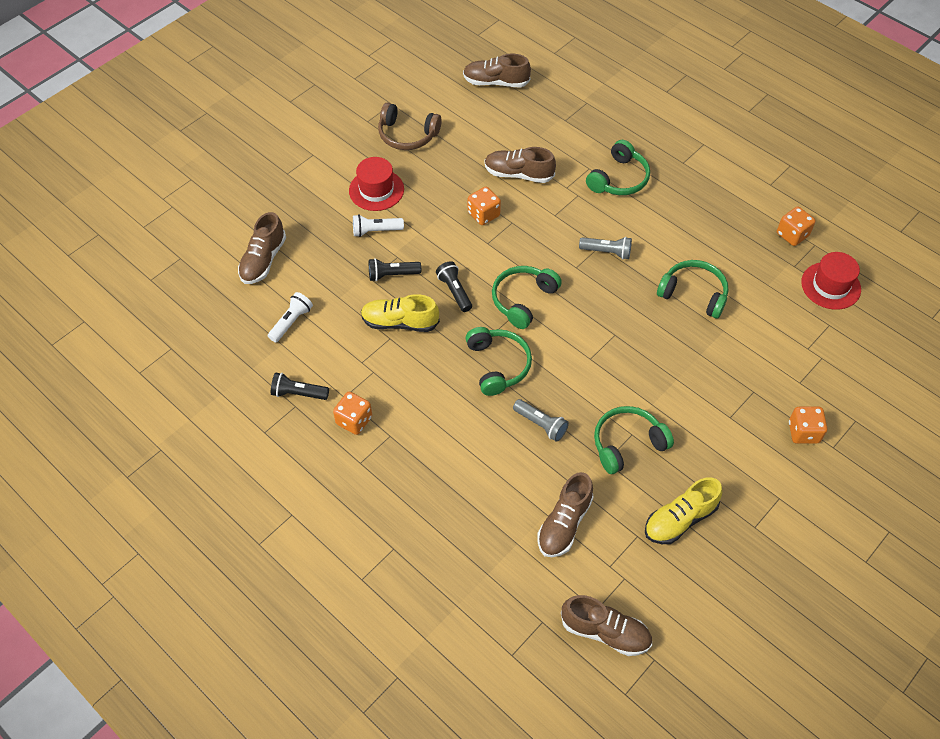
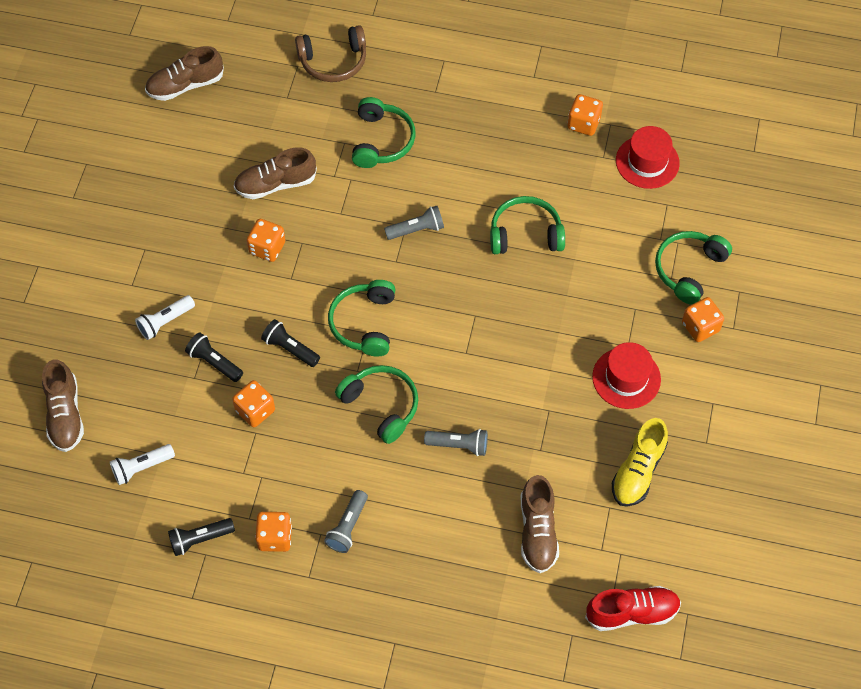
camera: 30 degrees left, 5 degrees up
(291, 322) = (141, 467): white flashlight -> white flashlight turned 120 degrees counterclockwise
(376, 190) = (135, 274): red hat -> red hat (626, 378)
(392, 275) = (214, 362): black flashlight -> black flashlight turned 75 degrees clockwise
(400, 322) = (255, 410): yellow shoe -> orange dice
(407, 135) = (128, 193): brown headphones -> brown headphones (333, 61)
(414, 441) = (348, 527): none -> grey flashlight
(605, 632) = (632, 613): brown shoe -> red shoe
(627, 444) = (550, 422): green headphones -> green headphones (689, 269)

